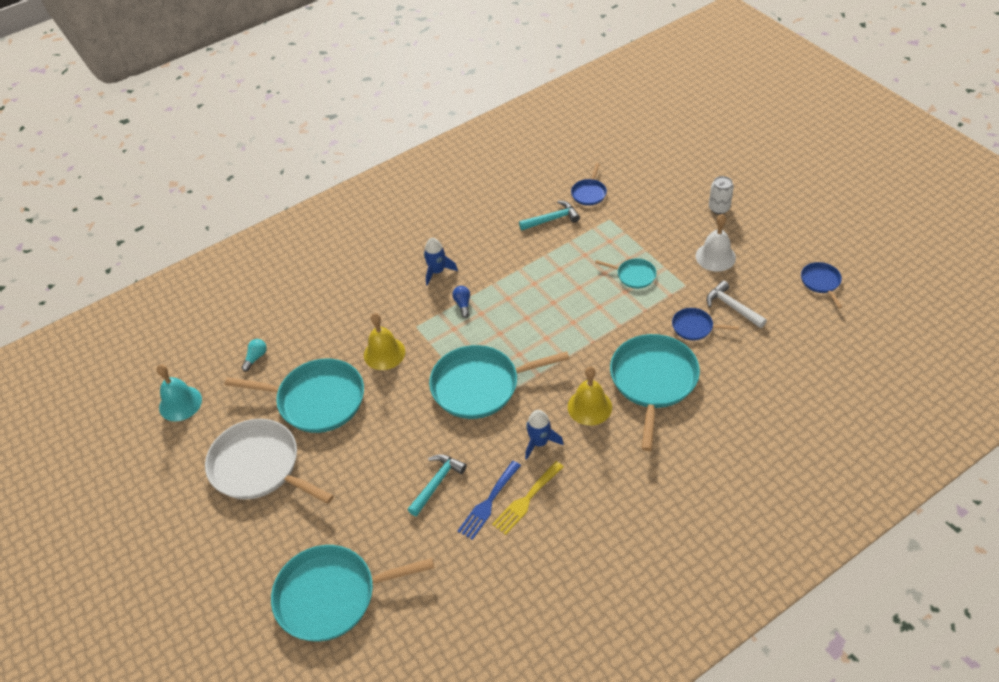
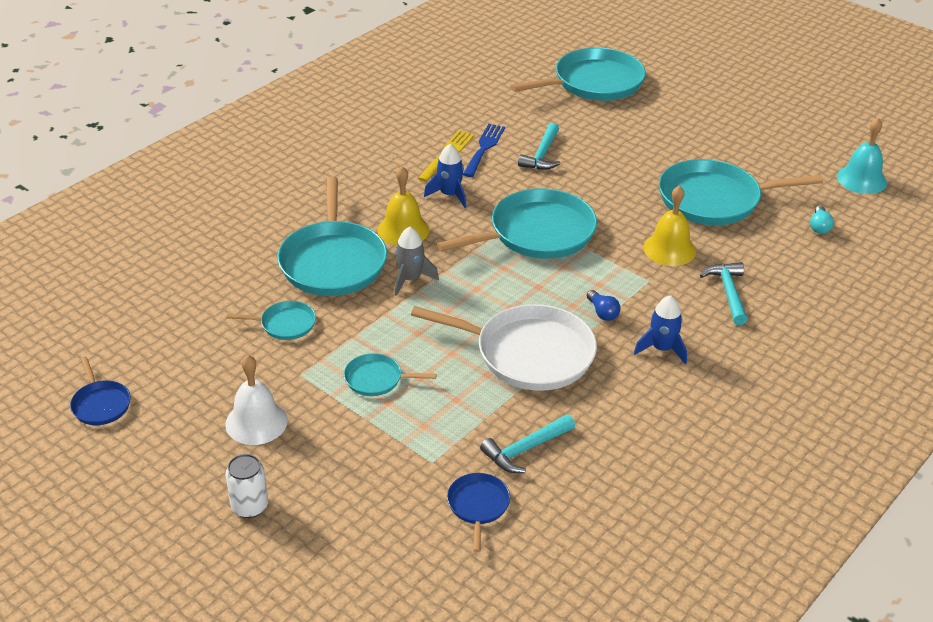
camera: 160 degrees right, 10 degrees down
(259, 466) = (729, 145): white pan -> white pan (528, 353)
(366, 308) = (728, 292): none -> turquoise hammer
(594, 354) = (410, 279): none -> grey rocket
(694, 327) = (285, 324): blue pan -> turquoise pan
(732, 307) = (233, 355): white hammer -> none

